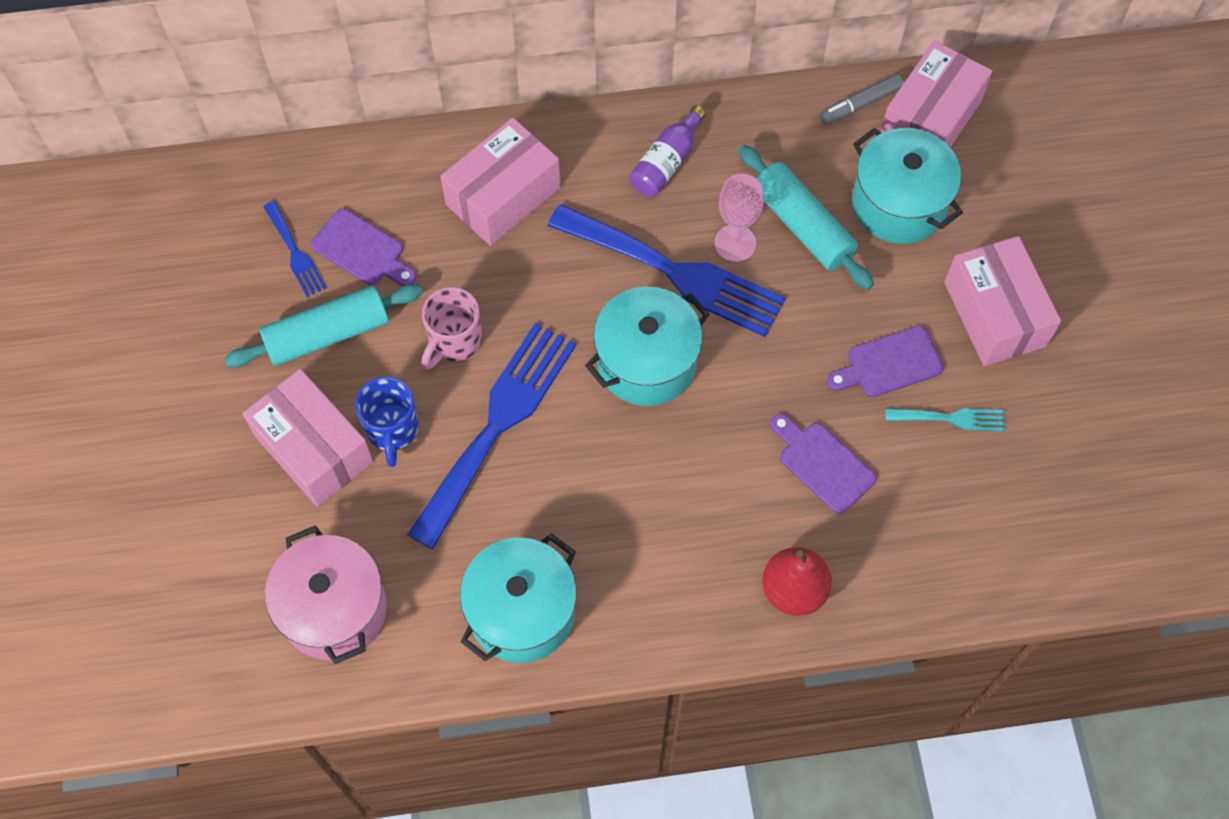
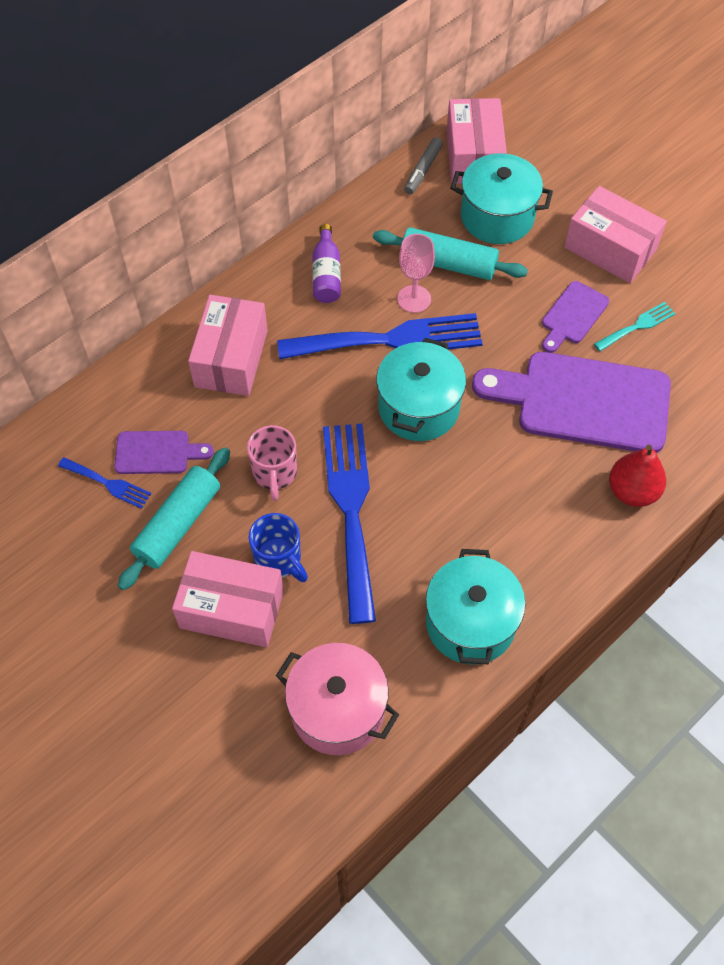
camera: 35 degrees left, 5 degrees down
(822, 464) = (584, 401): purple cutting board -> purple cutting board, size x2.06

